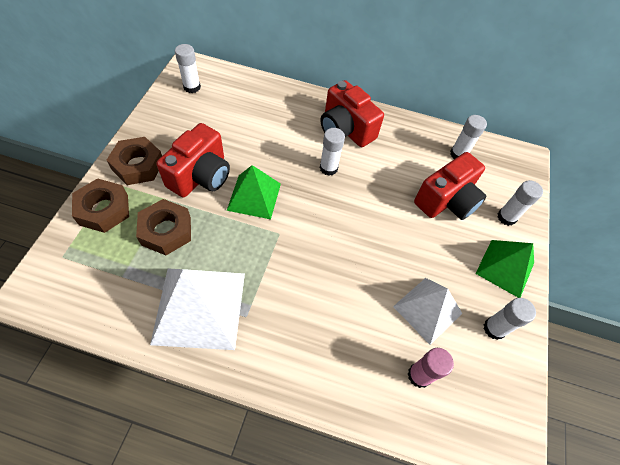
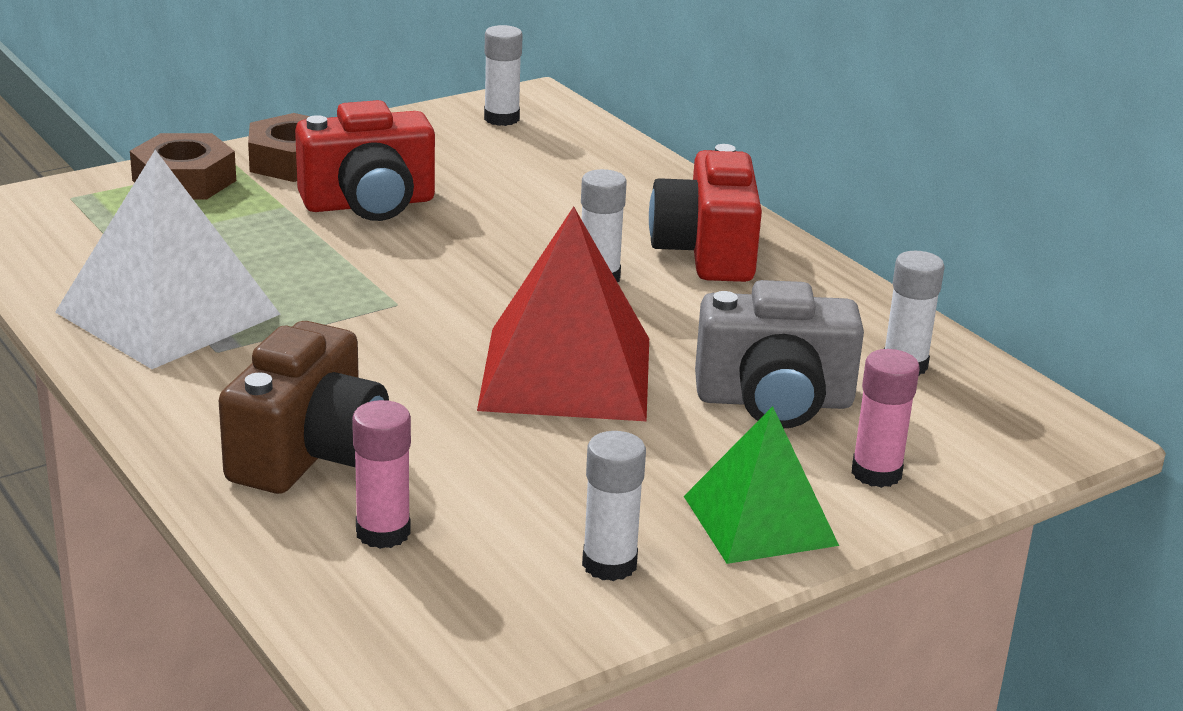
camera: 45 degrees right, 30 degrees down
(166, 231) = (235, 231): brown nut -> none
(254, 196) = (419, 254): green pyramid -> none
(348, 352) = (309, 453): none -> brown camera
(376, 233) = (566, 373): none -> red pyramid
(427, 310) = (517, 485): white pyramid -> none
(446, 201) = (774, 401): red camera -> grey camera
(506, 217) = (876, 473): white glue stick -> pink glue stick

